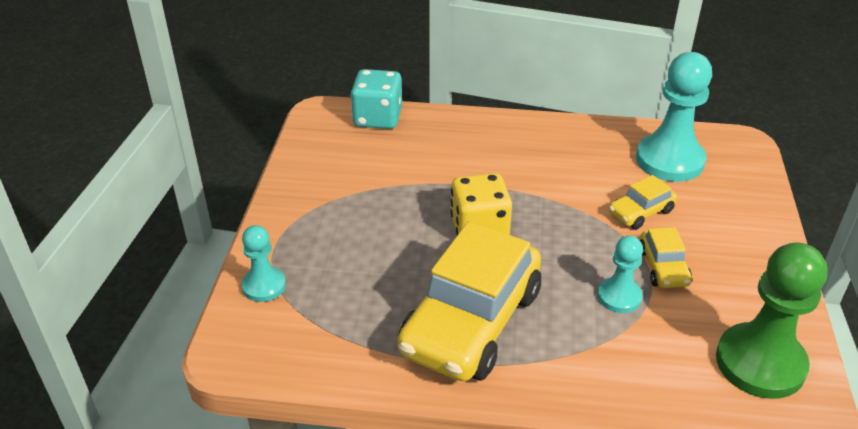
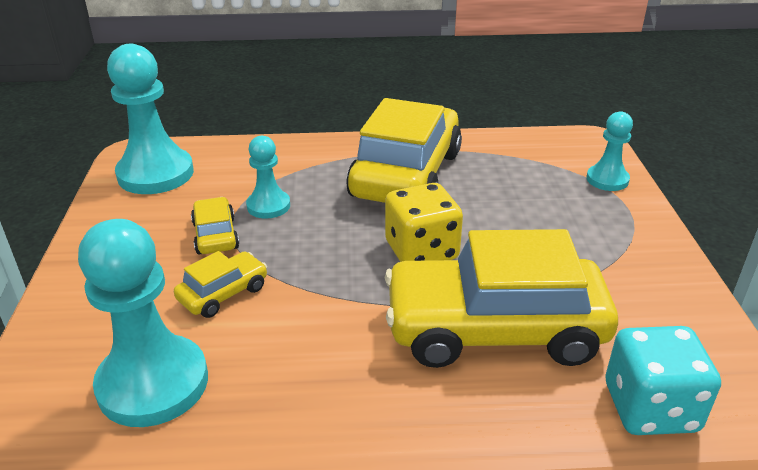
camera: 170 degrees right, 5 degrees down
(446, 165) = (494, 329): none -> yellow car
(760, 363) = (155, 174): green pawn -> turquoise pawn

